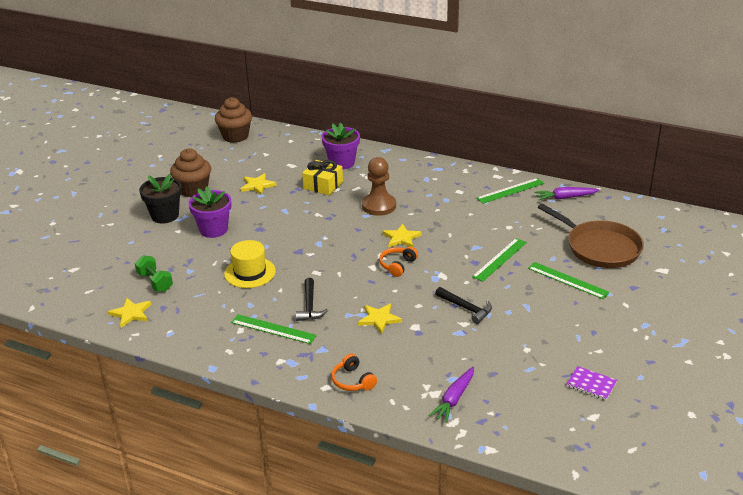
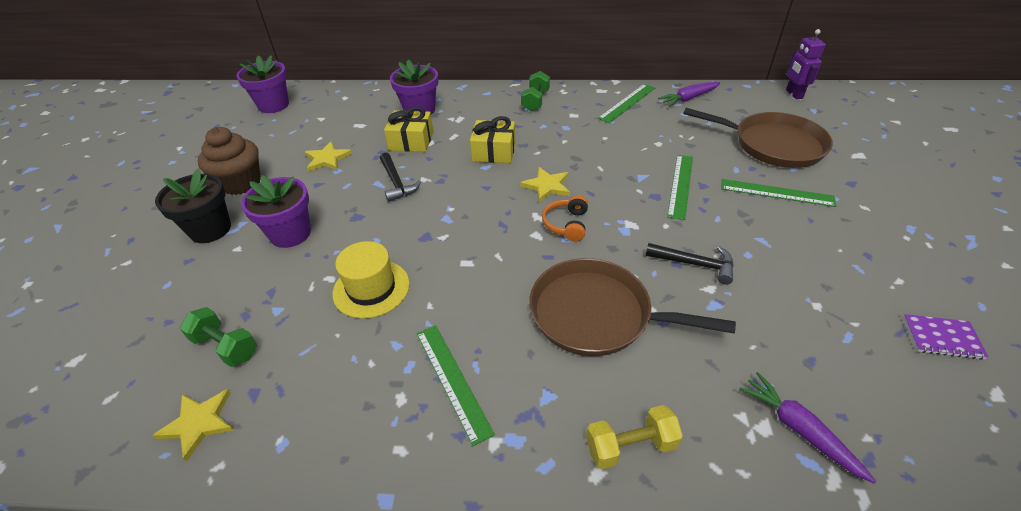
camera: 20 degrees left, 10 degrees up
(235, 136) = (273, 105): brown cupcake -> purple flower pot
(273, 329) = (452, 380): green ruler -> green ruler turned 60 degrees clockwise
(309, 306) = (486, 321): black hammer -> black hammer (396, 183)
(352, 381) = (630, 446): orange headphones -> yellow dumbbell
(379, 206) = (494, 151): brown pawn -> yellow gift
(379, 319) = (596, 314): yellow star -> brown pan
(436, 174) = (535, 101): none -> green dumbbell
(454, 399) = (799, 429): purple carrot -> purple carrot turned 135 degrees clockwise
(660, 213) = (793, 94): none -> purple robot

